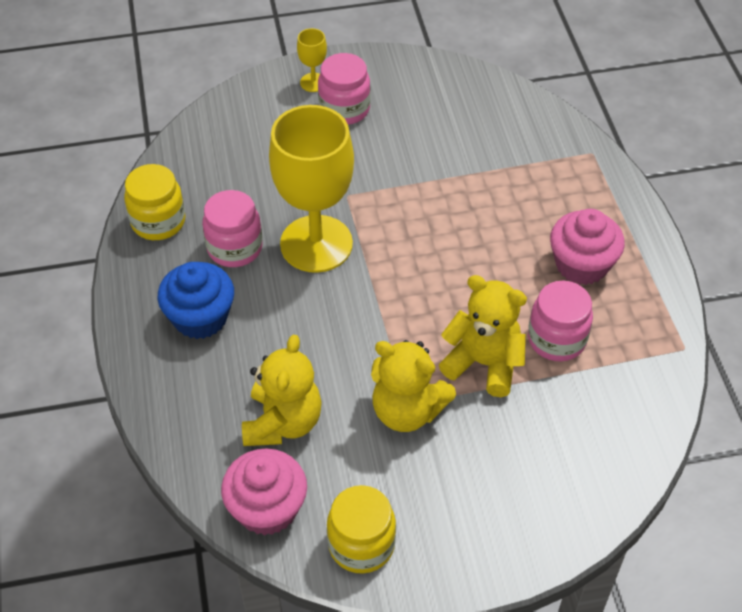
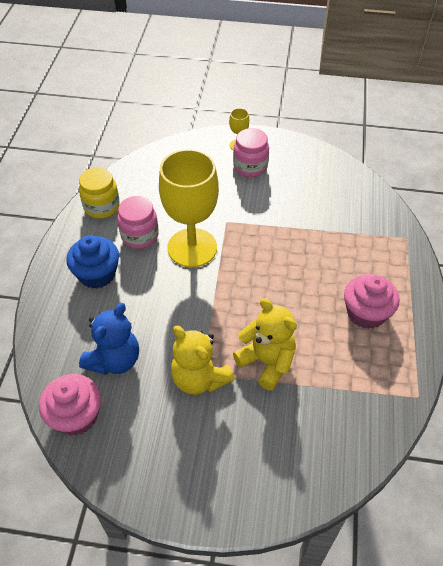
camera: 20 degrees right, 0 degrees up
(283, 422) = (114, 360): yellow teddy bear -> blue teddy bear
(361, 545) = (125, 464): yellow jar -> none
(556, 339) = (325, 361): pink jar -> none

